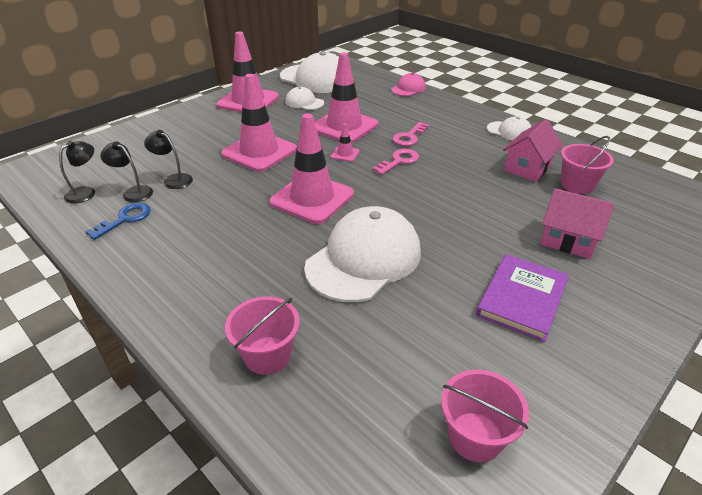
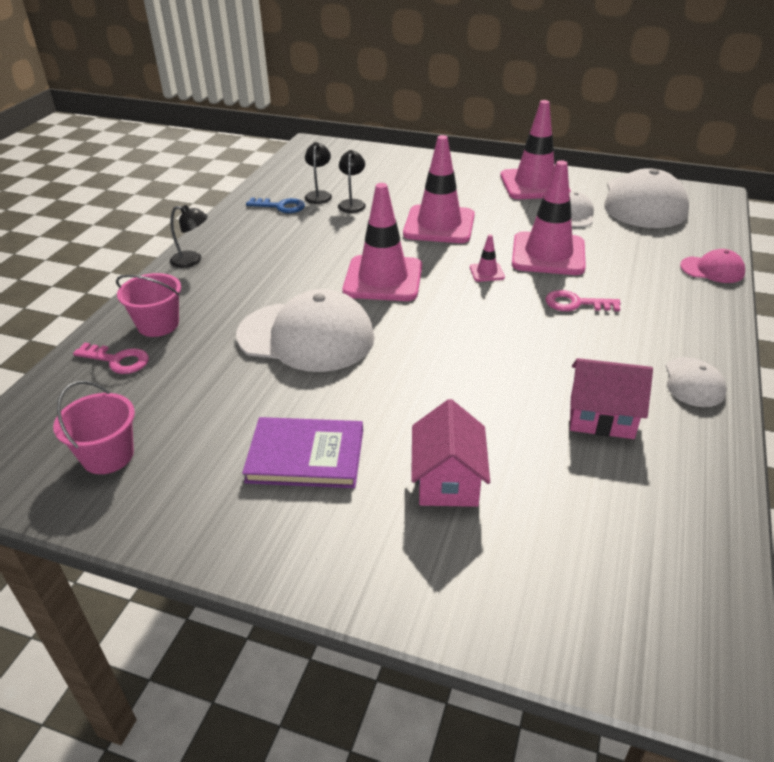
camera: 65 degrees right, 0 degrees up
(86, 192) = (303, 178): black lamp -> black lamp (192, 260)
(399, 161) = (509, 311): pink key -> pink key (118, 360)
(577, 185) = (601, 473): pink bucket -> none

